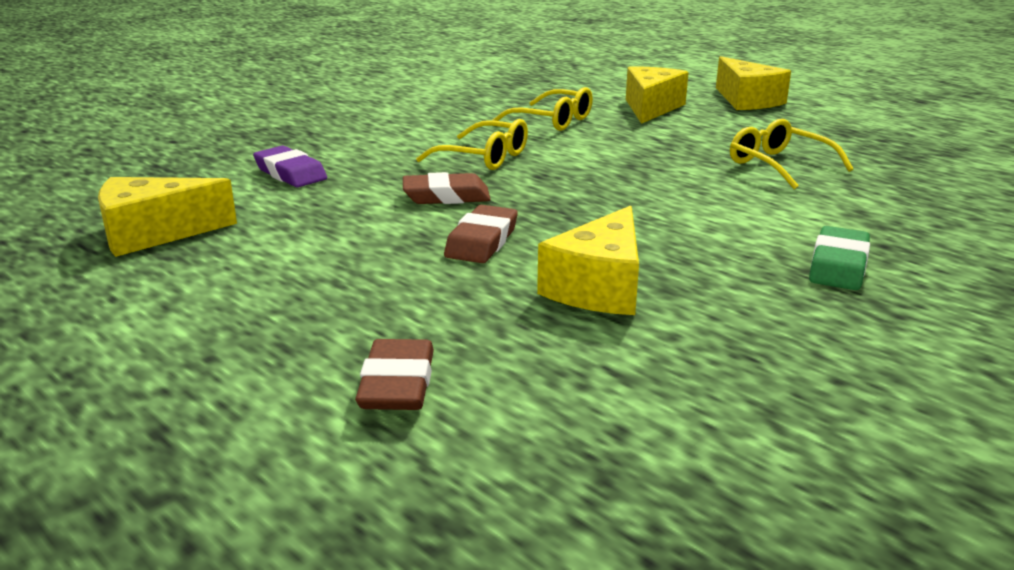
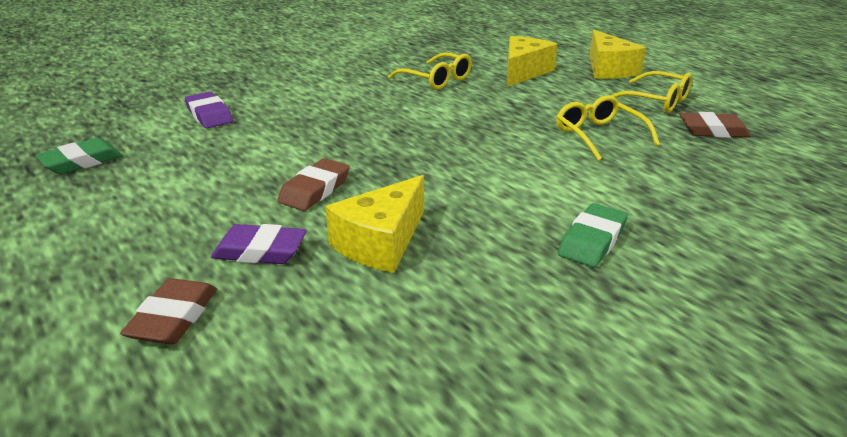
camera: 10 degrees right, 5 degrees up
(154, 234) = (81, 162): yellow cheese -> green eraser
(446, 196) = (312, 145): brown eraser -> brown eraser (713, 131)
(458, 308) = (260, 251): none -> purple eraser
(485, 158) = (363, 111): yellow glasses -> yellow glasses (657, 101)

